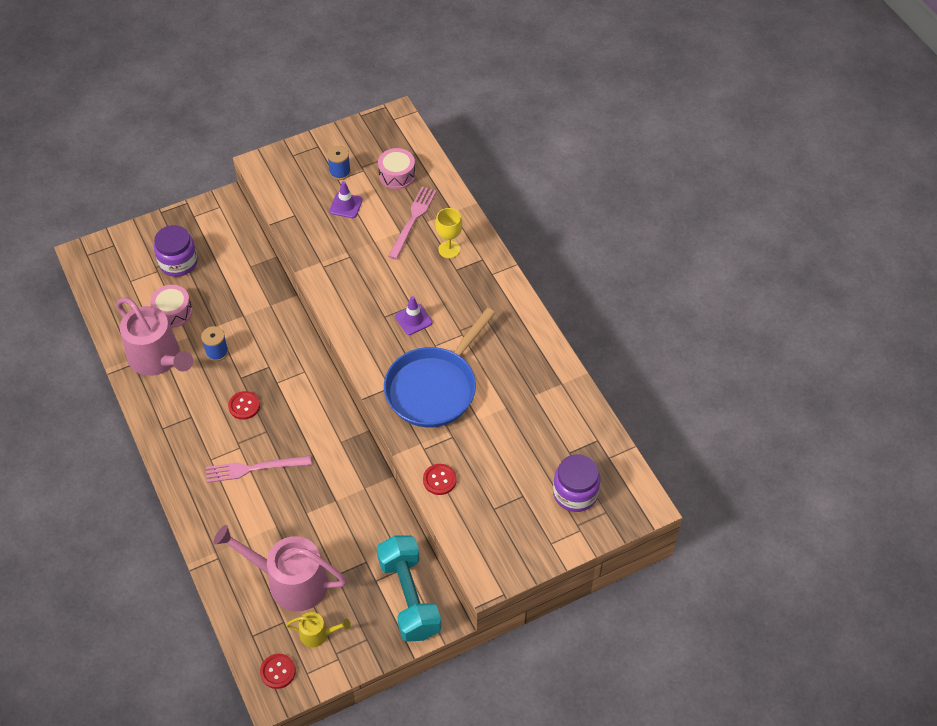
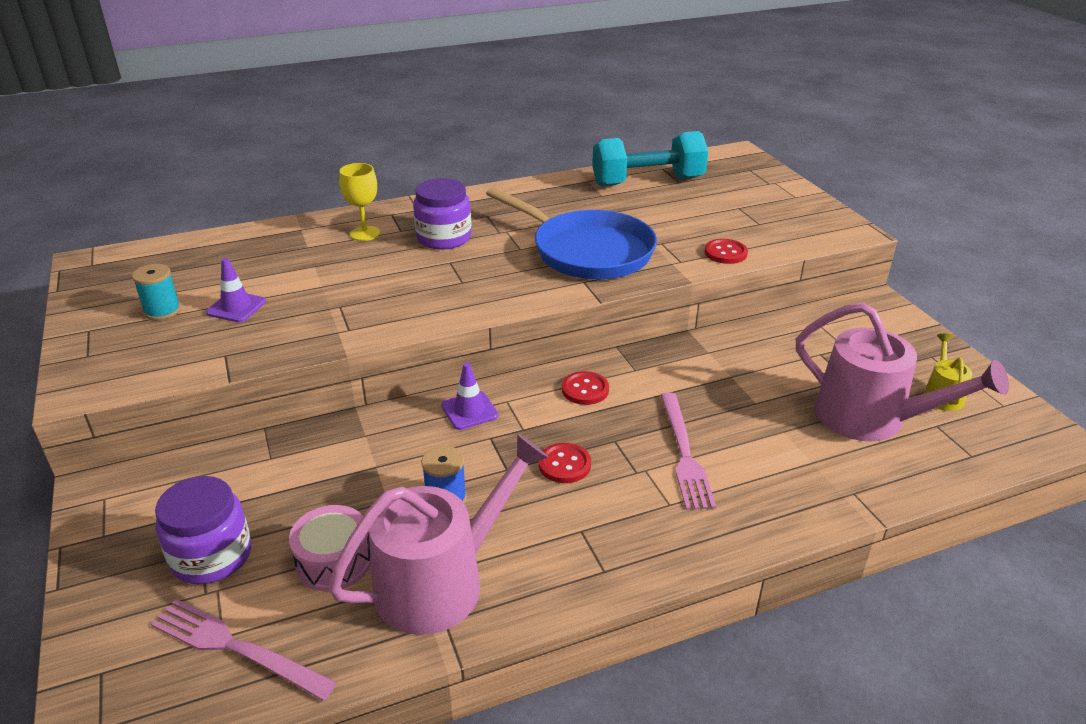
camera: 85 degrees left, 20 degrees down
(278, 671) = (1015, 431): red button -> red button (585, 390)
(290, 581) = (871, 418): pink watering can -> pink watering can turned 75 degrees counterclockwise
(340, 172) = (162, 311): blue spool -> turquoise spool
(397, 175) = (206, 265): pink drum -> none
(409, 597) = (860, 323): turquoise dumbbell -> turquoise dumbbell (647, 182)
(413, 220) = (299, 256): pink fork -> pink fork (236, 648)
(413, 319) = (473, 261): purple traffic cone -> purple traffic cone (469, 411)
(575, 493) = (730, 182): purple jar -> purple jar (444, 238)

